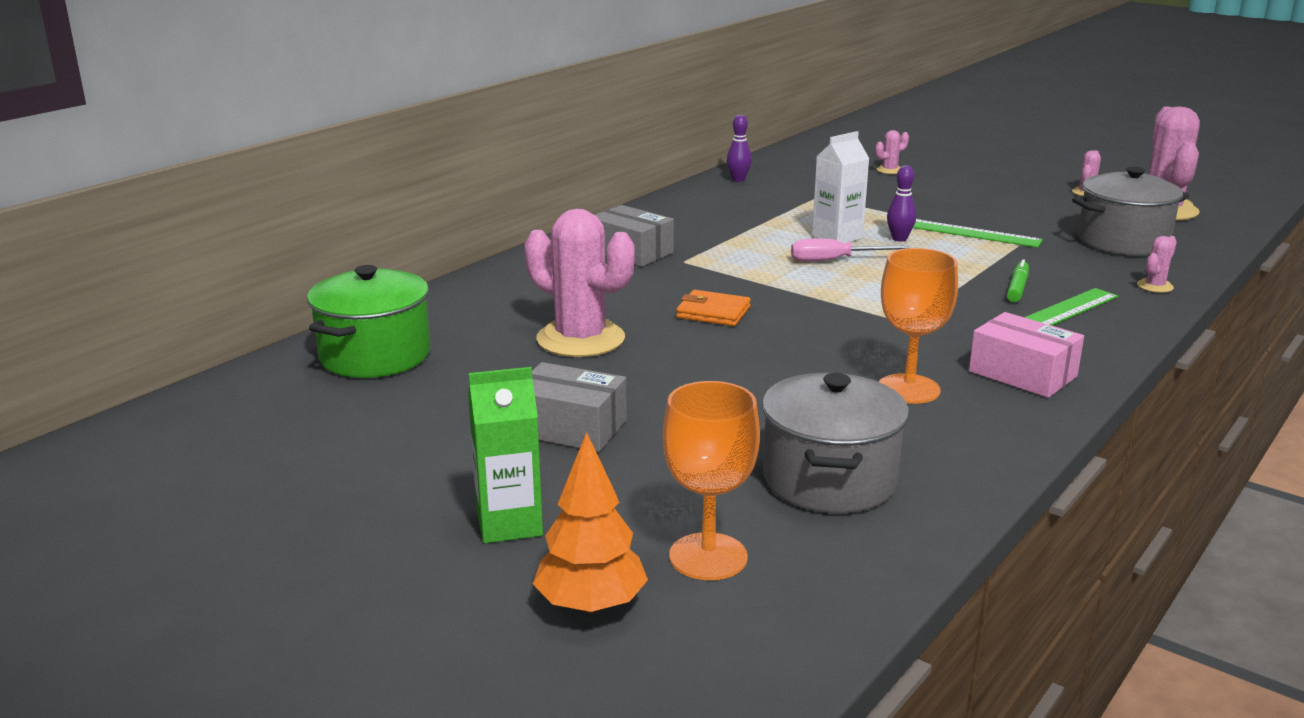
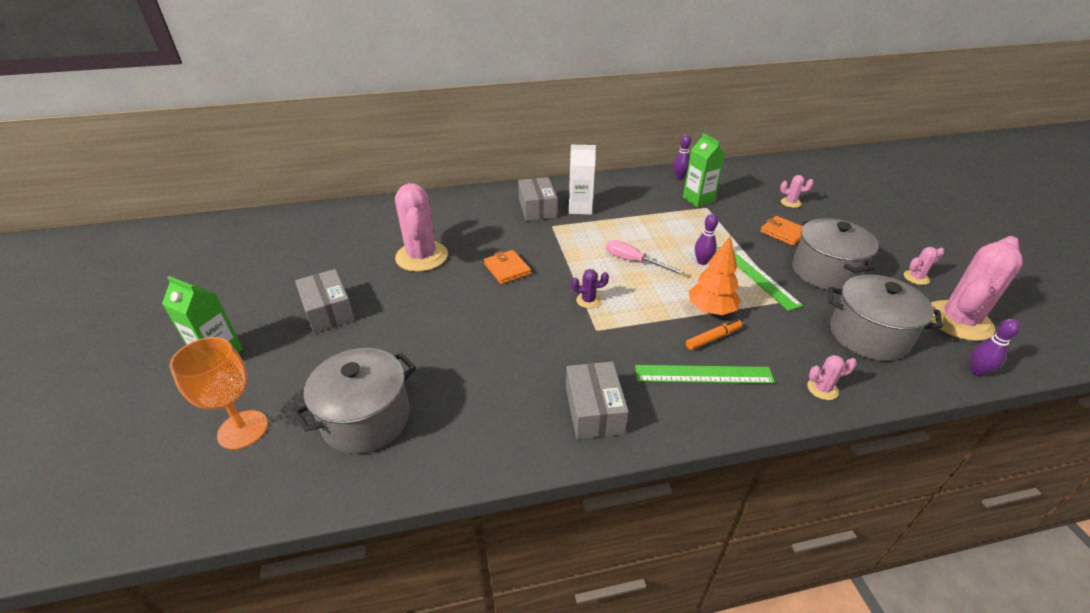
camera: 40 degrees right, 15 degrees up
(375, 356) = (334, 226): green pot -> none
(591, 606) = (164, 424): orange tree -> orange tree (711, 310)
(797, 193) = (698, 199): none -> green carton
(837, 237) = (665, 244): white carton -> white carton (580, 208)
(854, 304) = (588, 300): none -> purple cactus
(908, 389) = (510, 381): orange goblet -> none
(927, 195) = (783, 233): none -> orange wallet
(1014, 211) = (825, 272): none -> grey pot
(1017, 288) = (713, 338): green marker -> orange marker
(1022, 374) = (594, 410): pink box -> grey box
(1225, 235) = (977, 371): none -> purple bowling pin

